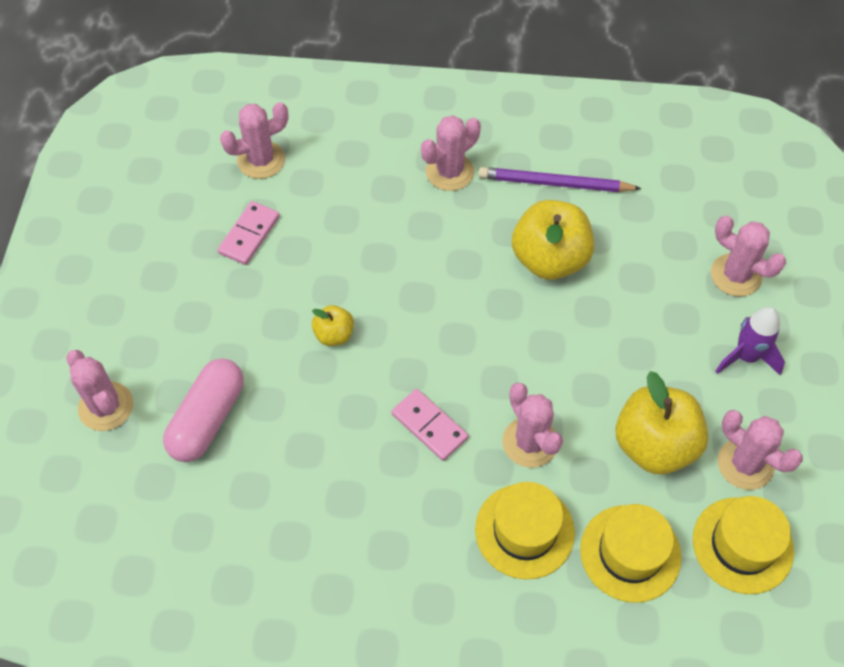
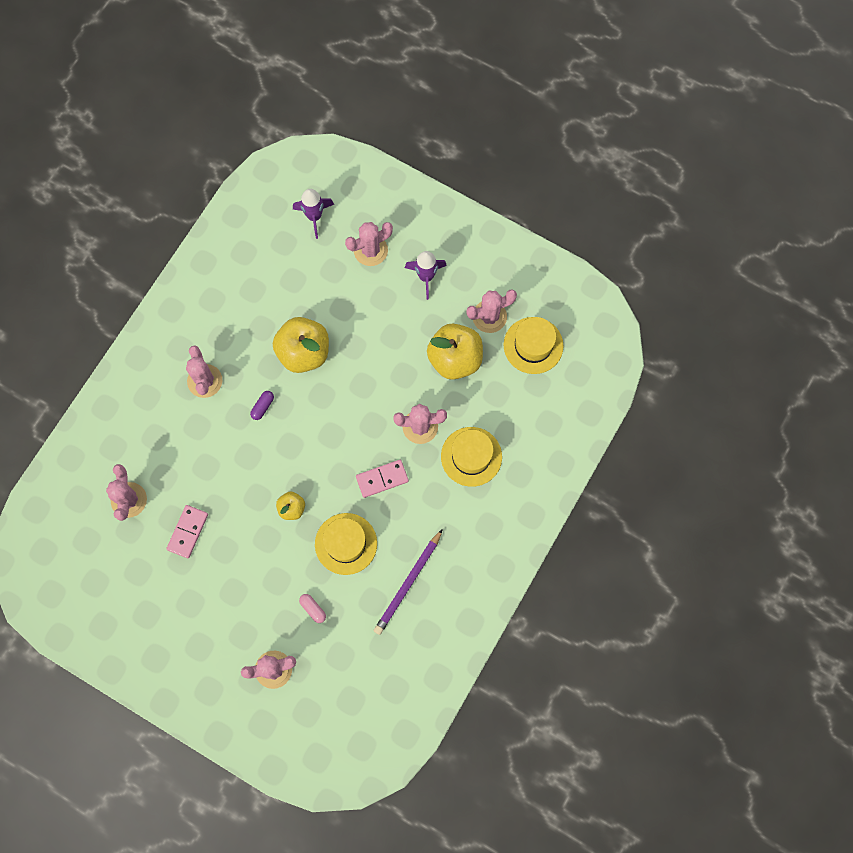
camera: 65 degrees left, 15 degrees up
(207, 419) = (313, 609): pink capsule -> pink capsule, size x0.45
(249, 235) = (187, 532): pink domino -> pink domino turned 60 degrees clockwise
(451, 245) = (263, 407): none -> purple capsule
(555, 183) = (249, 319): purple pencil -> purple pencil (408, 583)
(630, 553) = (510, 406): yellow hat -> yellow hat (346, 543)
(735, 194) = (314, 216): none -> purple rocket

